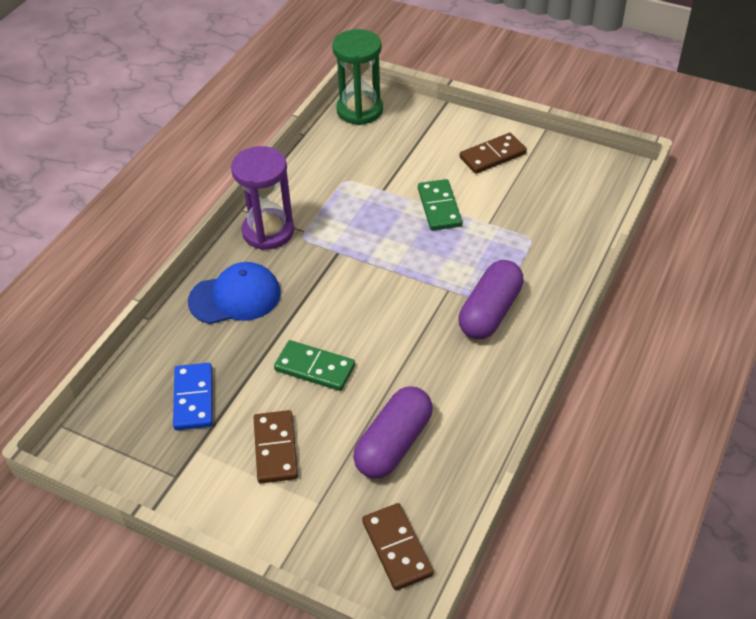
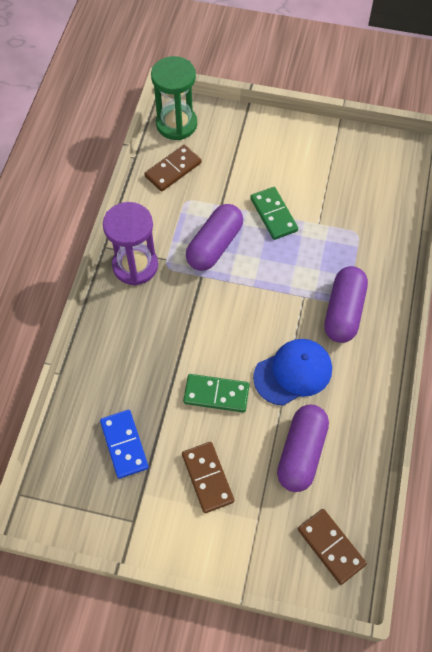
camera: 15 degrees left, 15 degrees up
(235, 297) = (127, 338): blue cap -> blue cap (293, 373)
(362, 226) = (214, 245): none -> purple capsule
(493, 156) = (304, 154): brown domino -> brown domino (173, 170)

